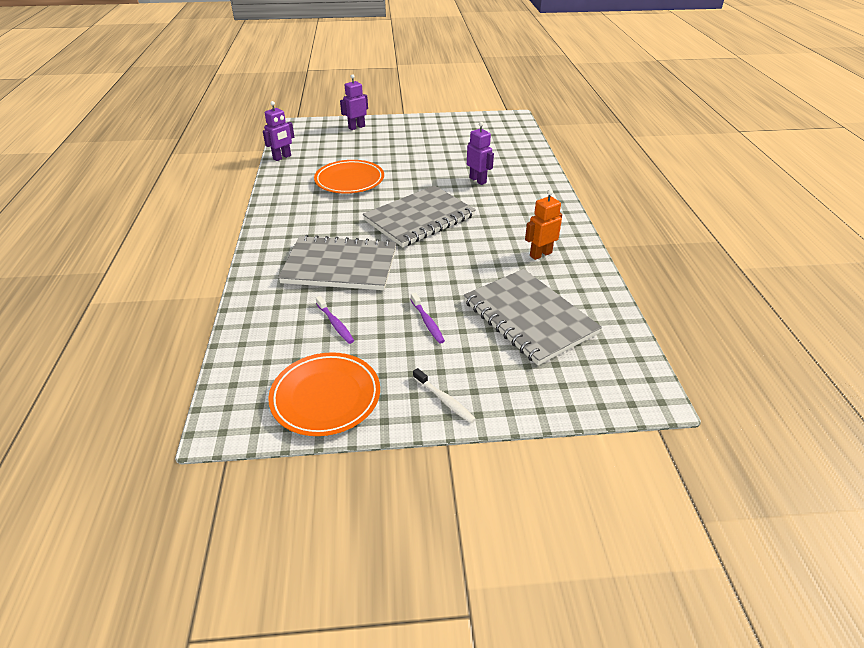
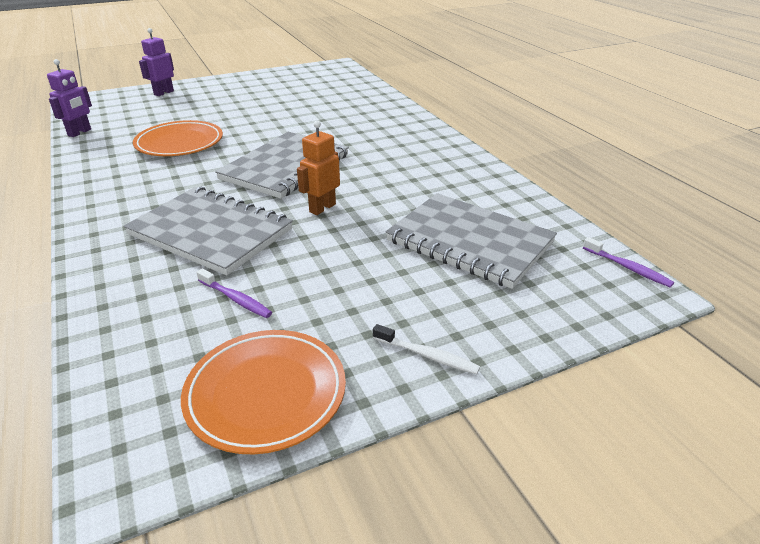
camera: 20 degrees left, 5 degrees down
(340, 266) = (210, 232): grey notebook -> grey notebook turned 45 degrees clockwise
(427, 322) = (355, 271): purple toothbrush -> purple toothbrush (628, 268)
(478, 180) = (332, 122): purple robot -> none
(540, 254) = (442, 179): orange robot -> orange robot (322, 208)

